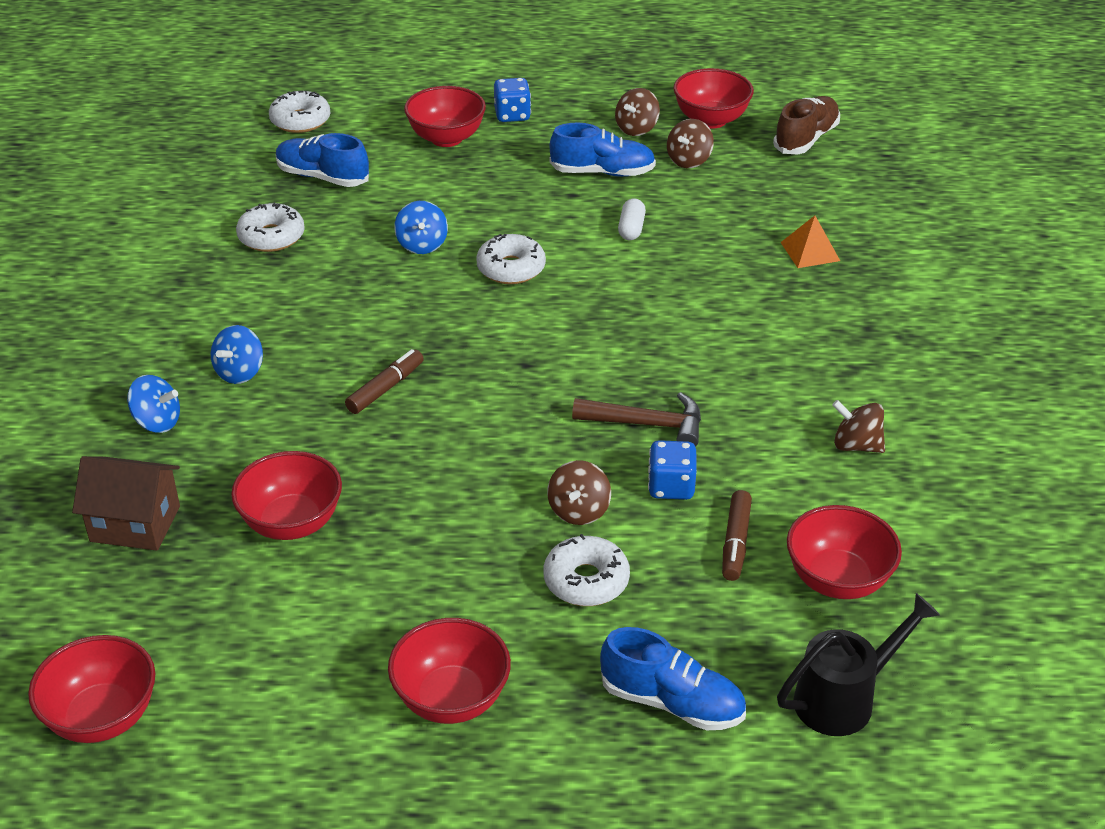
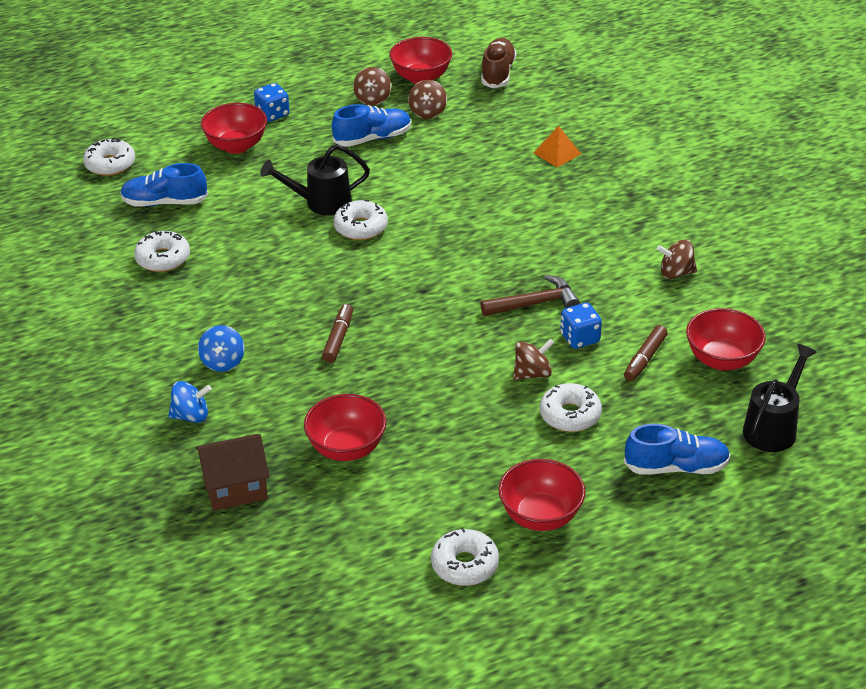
camera: 25 degrees left, 0 degrees up
(102, 717) = (321, 614): red bowl -> none
(312, 725) = (465, 565): none -> white donut
(422, 245) = (282, 230): blue spinning top -> none
(489, 227) = (321, 203): none -> black watering can
(579, 511) = (532, 373): brown spinning top -> brown spinning top turned 105 degrees counterclockwise
(631, 229) = (424, 173): white capsule -> none
(735, 542) = (645, 359): brown marker -> brown marker turned 45 degrees clockwise

